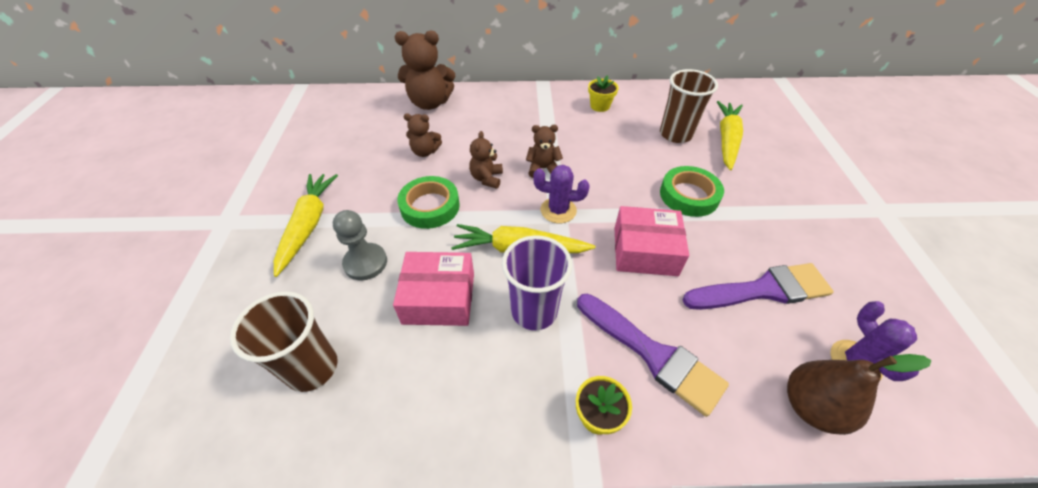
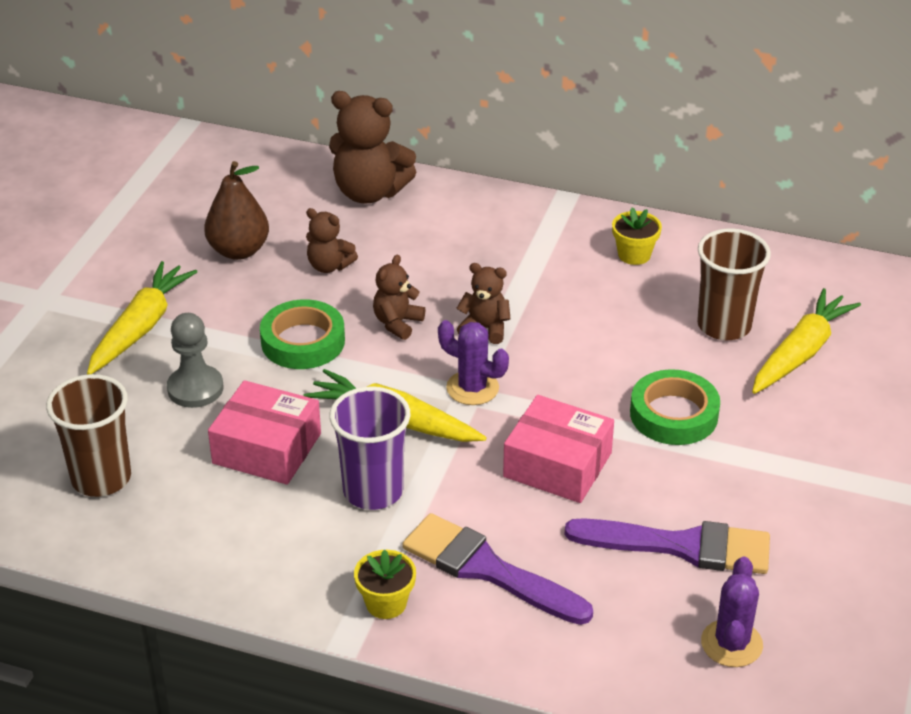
camera: 20 degrees right, 10 degrees down
(653, 354) = (487, 569): purple brush -> purple brush turned 150 degrees clockwise
(811, 406) = (636, 664): brown pear -> brown pear (239, 251)

